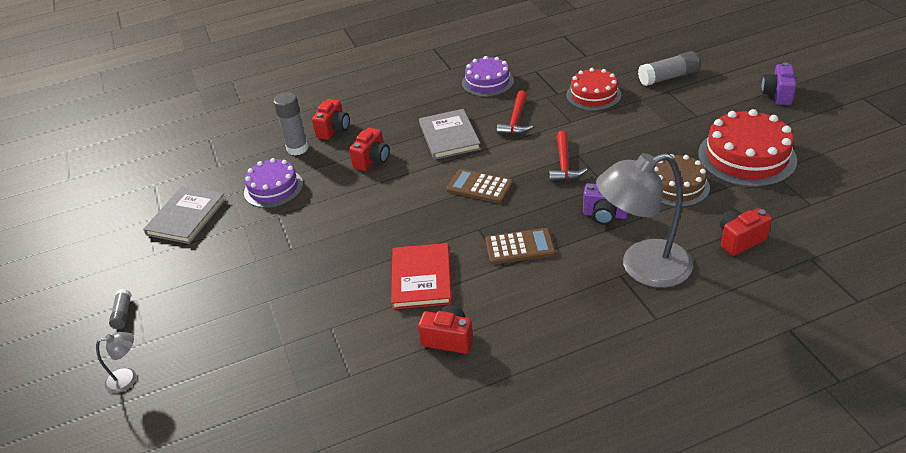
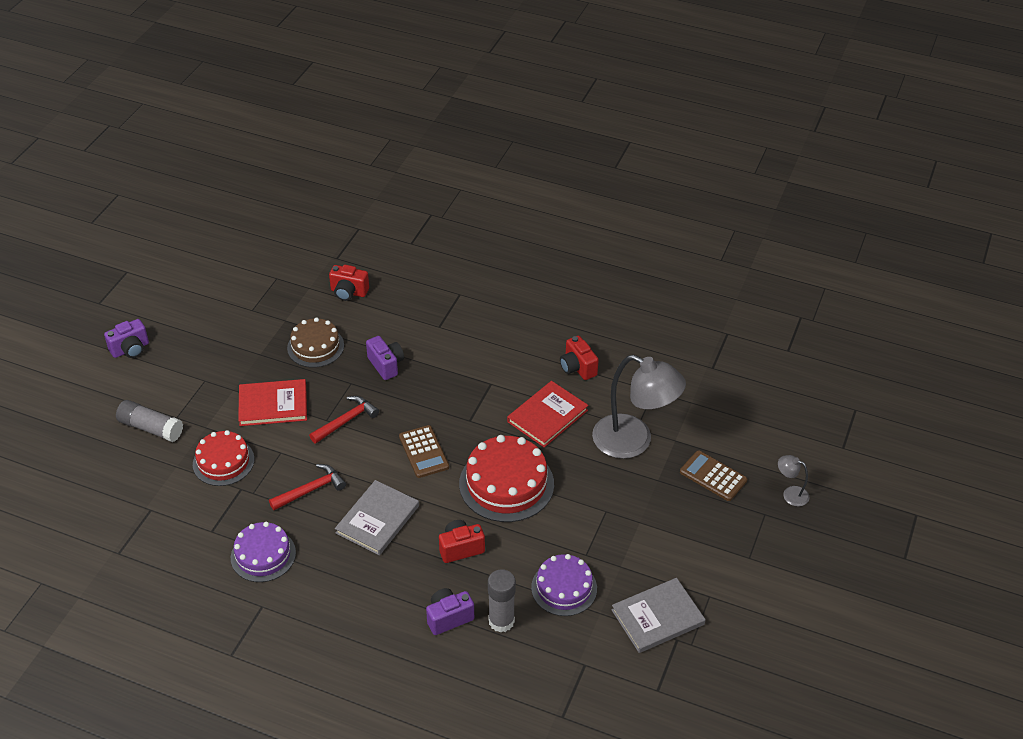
camera: 140 degrees left, 5 degrees up
(123, 314) = (766, 552): grey glue stick -> none
(334, 129) = (448, 617): red camera -> purple camera
(520, 247) = (464, 387): brown calculator -> brown calculator (713, 476)
(627, 137) = (273, 405): none -> red book
(642, 267) = (421, 321): grey lamp -> grey lamp (633, 442)
(746, 157) = (243, 329): red cake -> red cake (506, 484)

